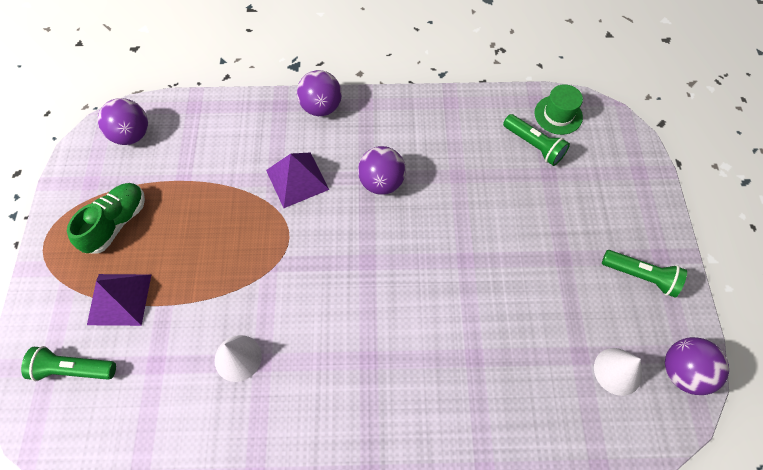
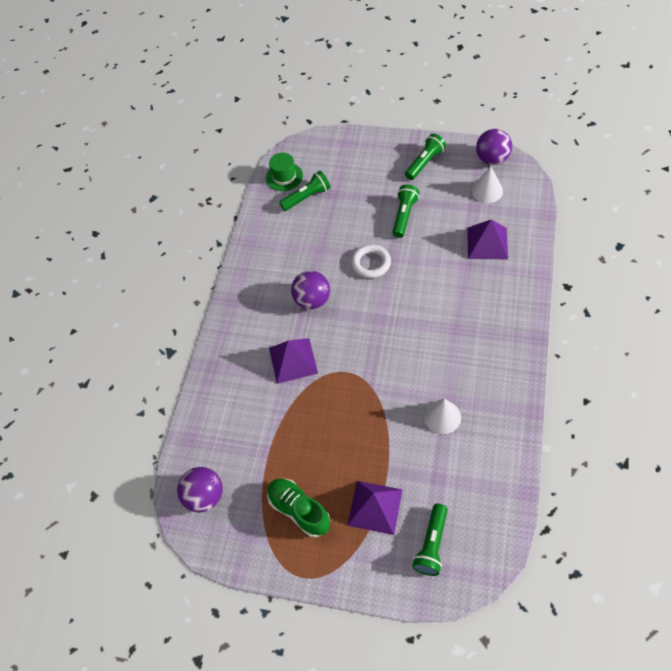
camera: 70 degrees left, 5 degrees down
(321, 107) = (225, 334): purple ball -> none
(450, 237) = (371, 263): none -> white ring
(520, 383) = (487, 243): none -> purple pyramid
(538, 264) = (404, 215): none -> green flashlight

